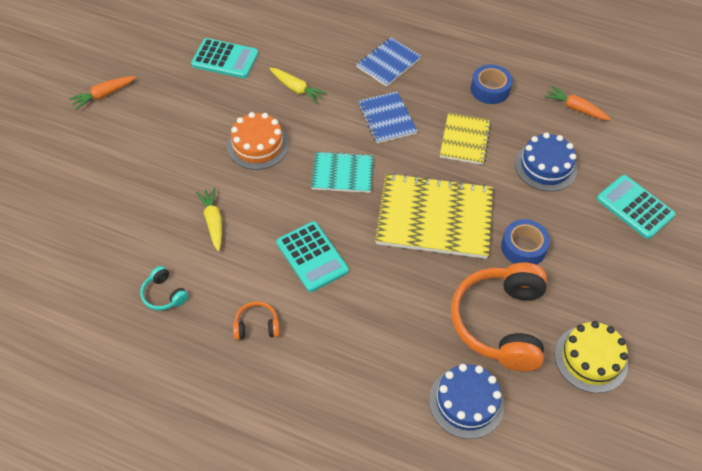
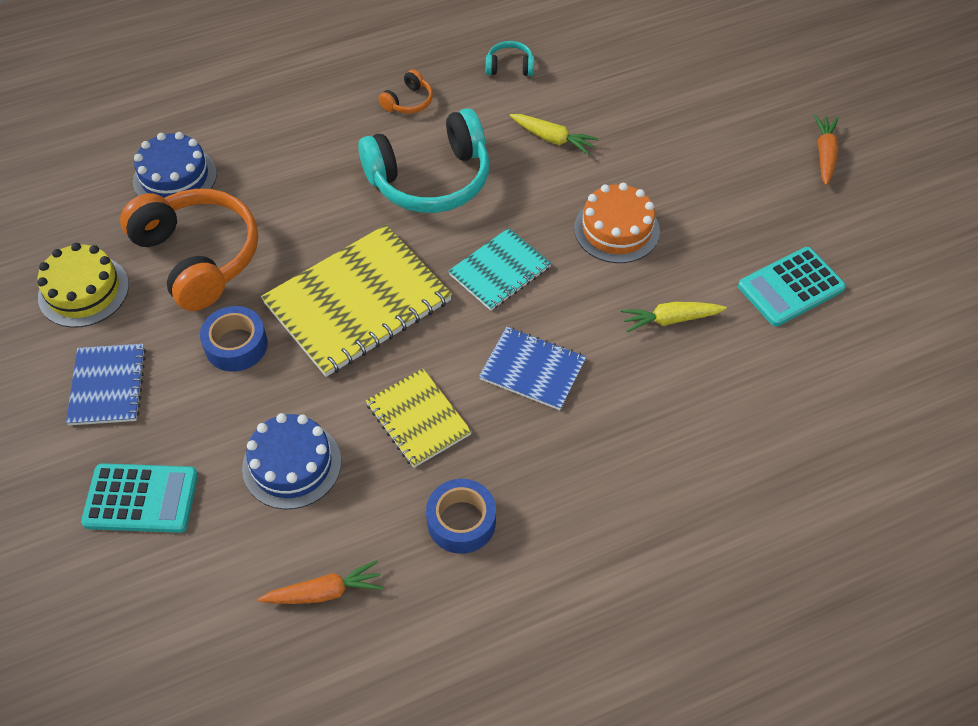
camera: 135 degrees right, 0 degrees up
(312, 257) = (430, 179): turquoise calculator -> turquoise headphones
(388, 63) = (623, 447): blue notebook -> blue notebook (108, 386)

